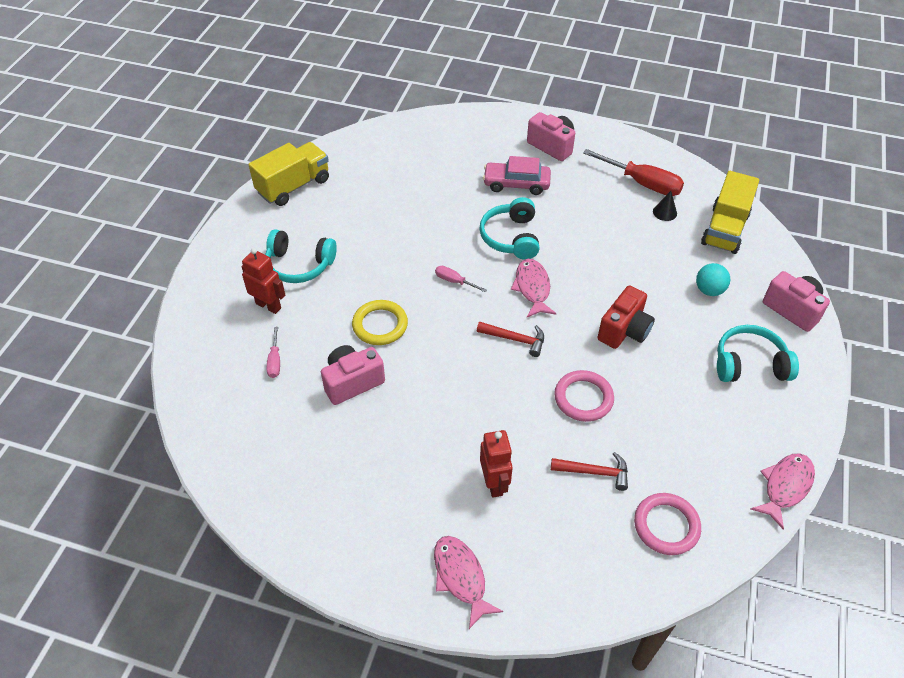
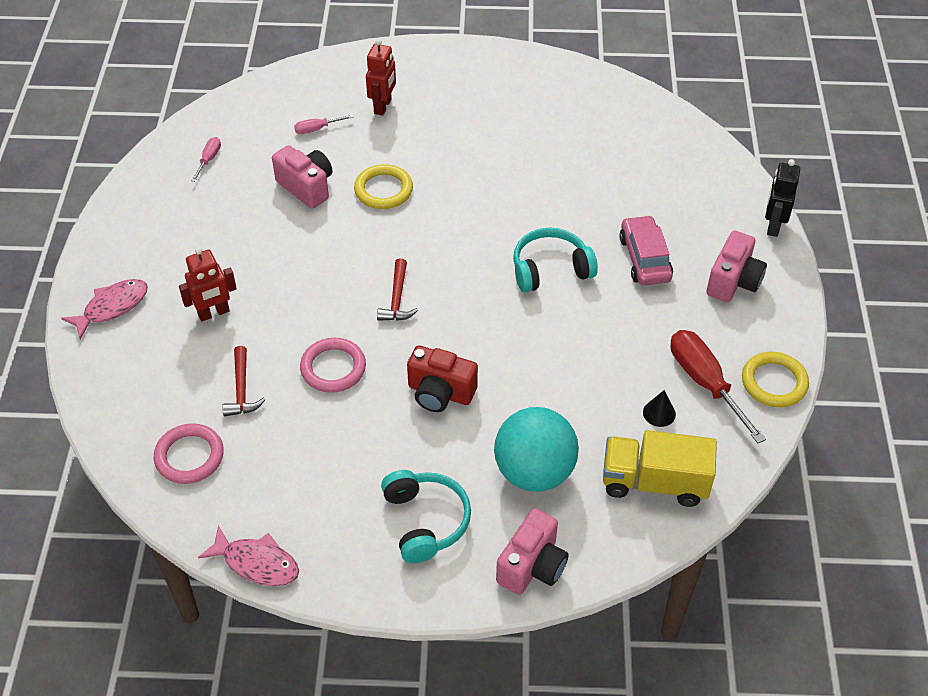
camera: 75 degrees right, 0 degrees up
(293, 186) = (555, 79): yellow truck -> none
(299, 265) = (443, 113): turquoise headphones -> none
(454, 281) = (463, 234): pink screwdriver -> pink screwdriver (209, 160)
(505, 114) = (773, 226): none -> black robot
(532, 288) = (477, 301): pink fish -> none
(642, 183) = (705, 383): red screwdriver -> red screwdriver turned 135 degrees clockwise
(647, 151) = (774, 382): none -> yellow ring
(709, 290) = (534, 471): turquoise ball -> turquoise ball, size x1.96

